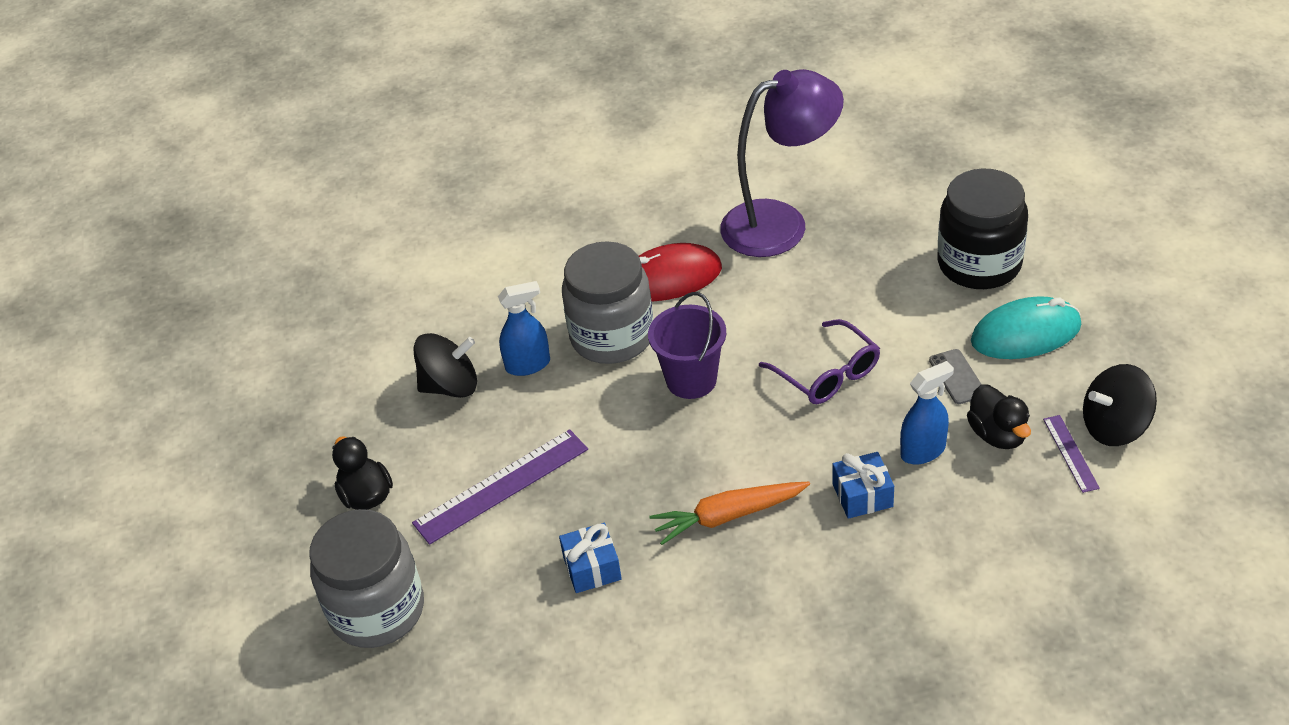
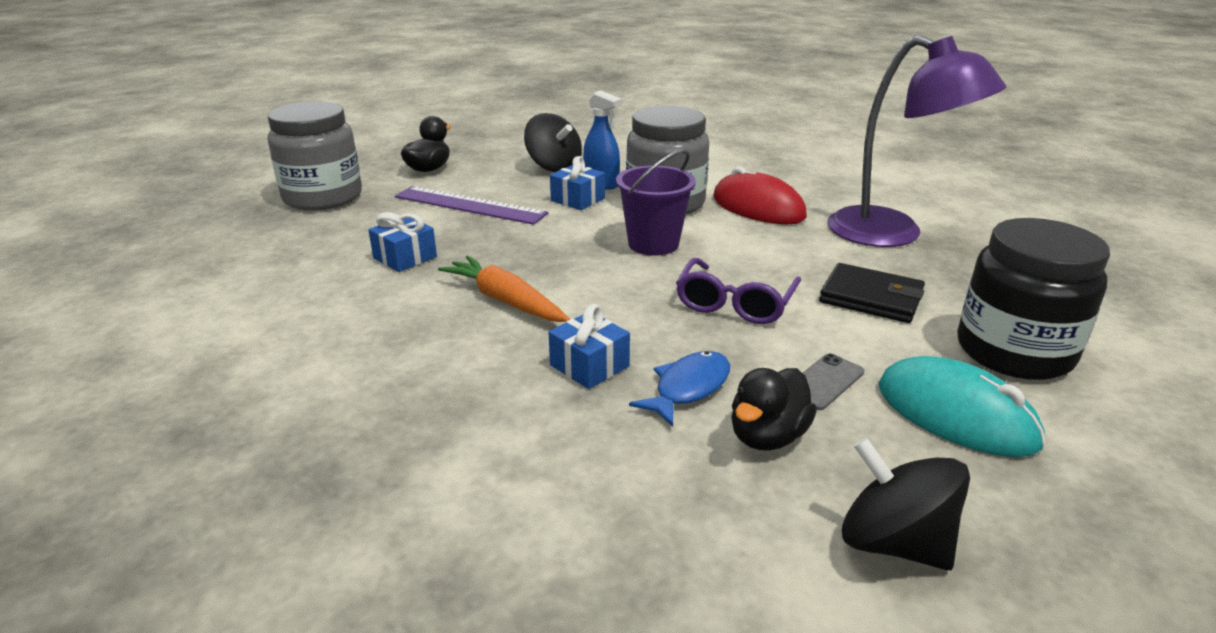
camera: 55 degrees right, 15 degrees down
(553, 397) = (578, 199): none -> blue gift
(869, 293) = (871, 298): none -> black wallet
(923, 451) = (688, 388): blue spray bottle -> blue fish
(1070, 453) = (800, 510): purple ruler -> none

